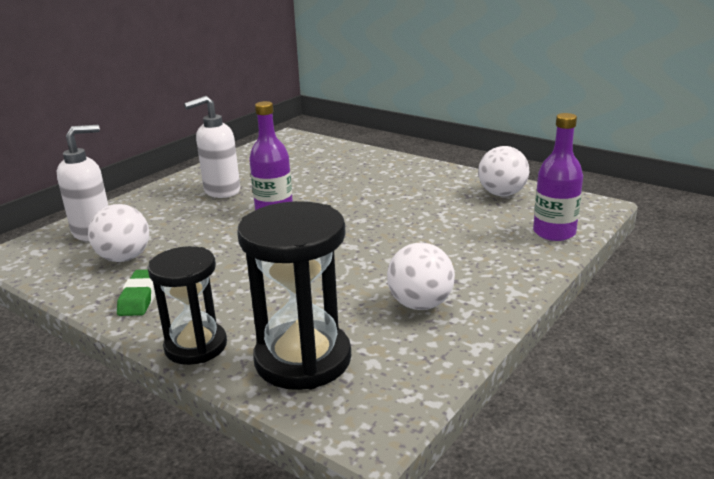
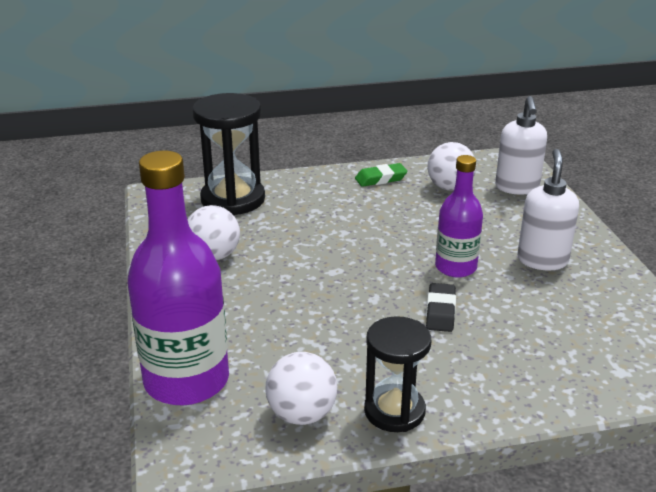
camera: 130 degrees right, 5 degrees up
(140, 297) = (380, 179): green eraser -> green eraser turned 60 degrees counterclockwise
(196, 346) = (297, 179): black hourglass -> black hourglass (394, 411)
(339, 197) = (440, 311): none -> black eraser
(554, 232) = (186, 380): purple bottle -> purple bottle, size x1.69

